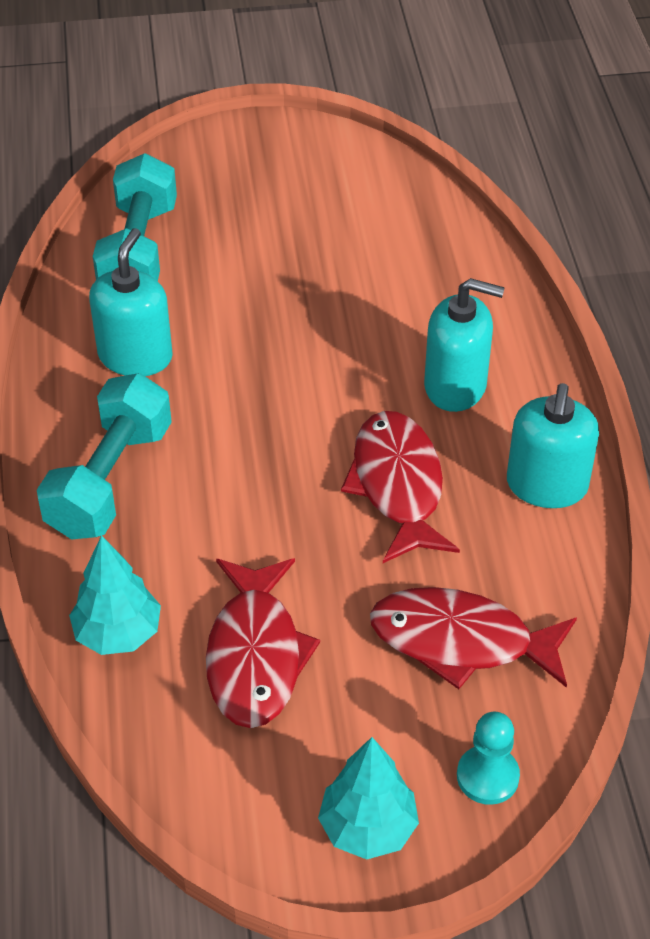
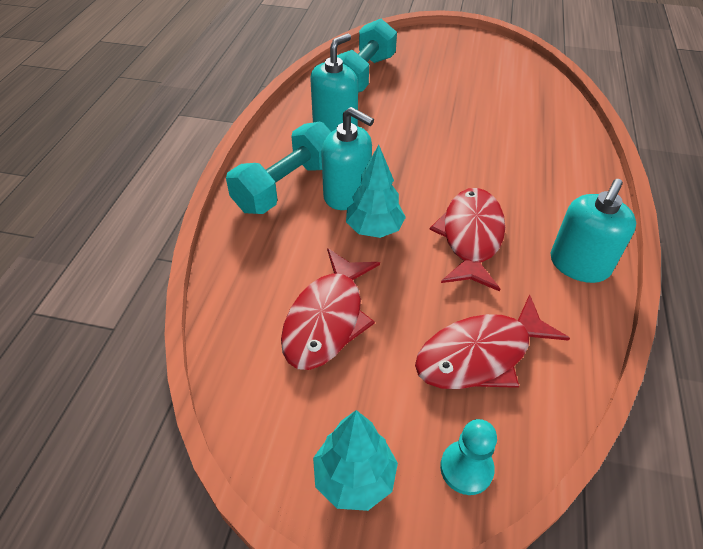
camera: 20 degrees right, 0 degrees up
(118, 634) = (244, 278): turquoise tree -> turquoise tree (374, 229)
(455, 386) = (532, 188): turquoise soap dispenser -> turquoise soap dispenser (347, 194)
(461, 641) = (480, 355): red fish -> red fish turned 60 degrees counterclockwise

